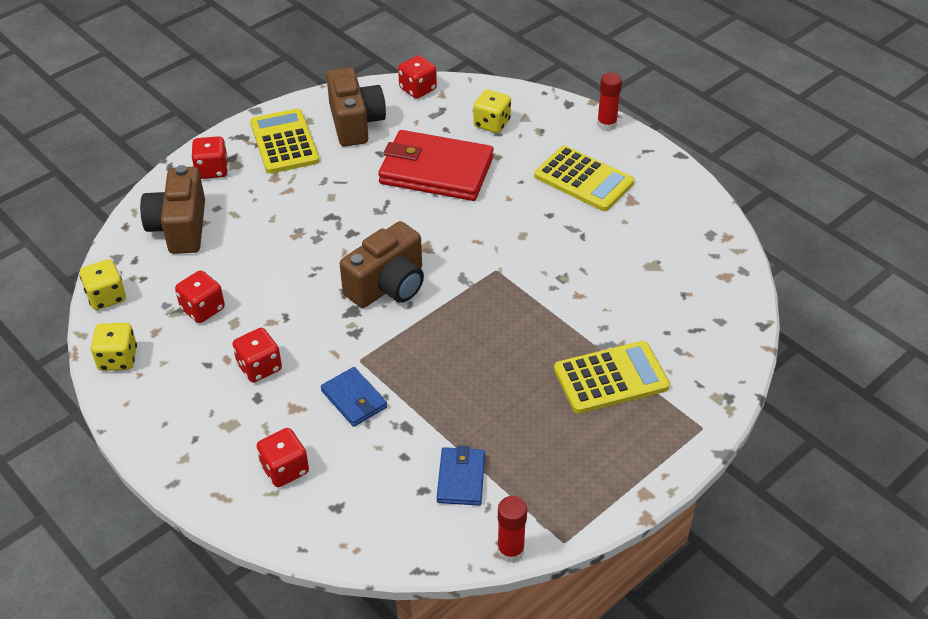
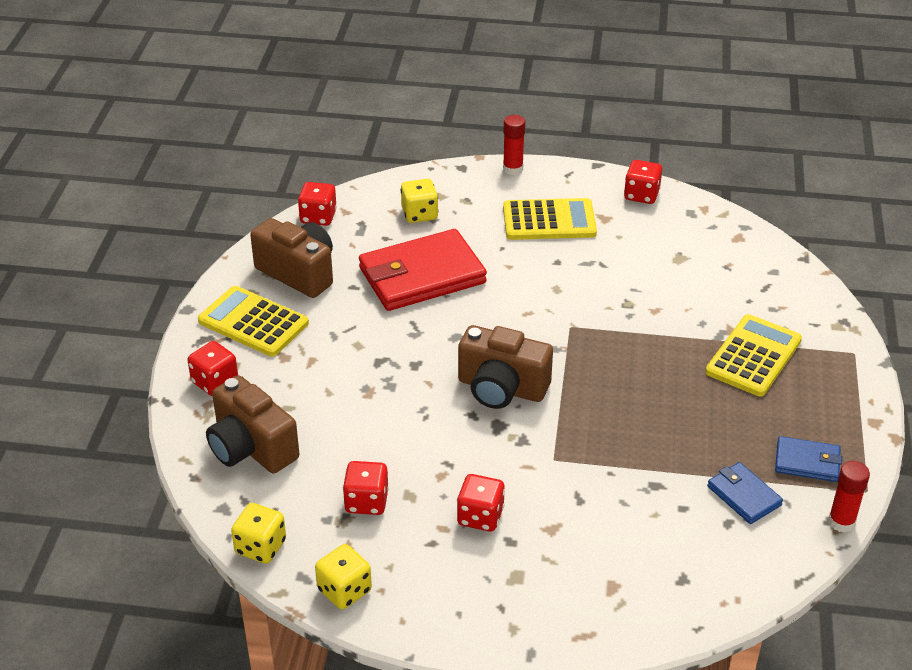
camera: 40 degrees left, 5 degrees down
(285, 469) = (606, 579): red dice -> red dice (641, 195)
(354, 399) = (590, 491): blue wallet -> blue wallet (807, 462)
(388, 286) = (501, 388): brown camera -> brown camera turned 105 degrees clockwise

